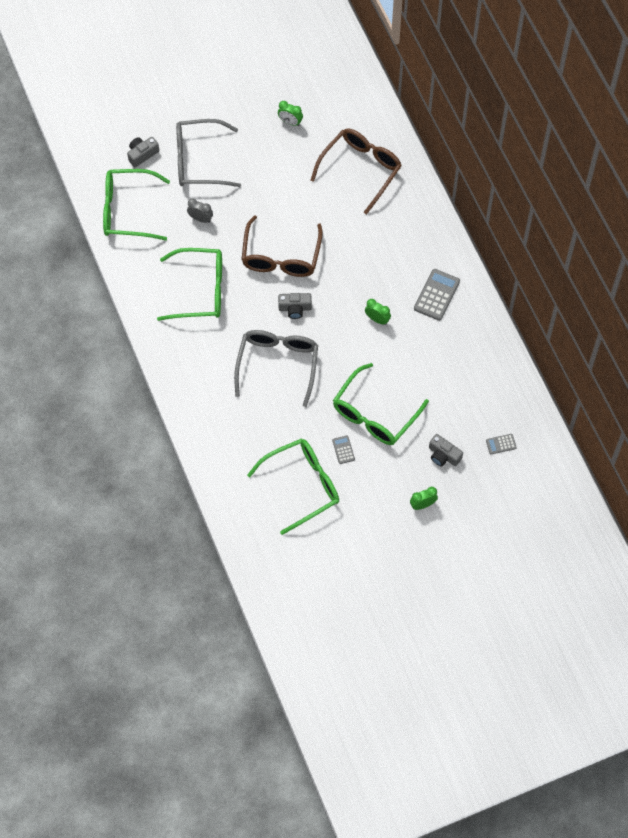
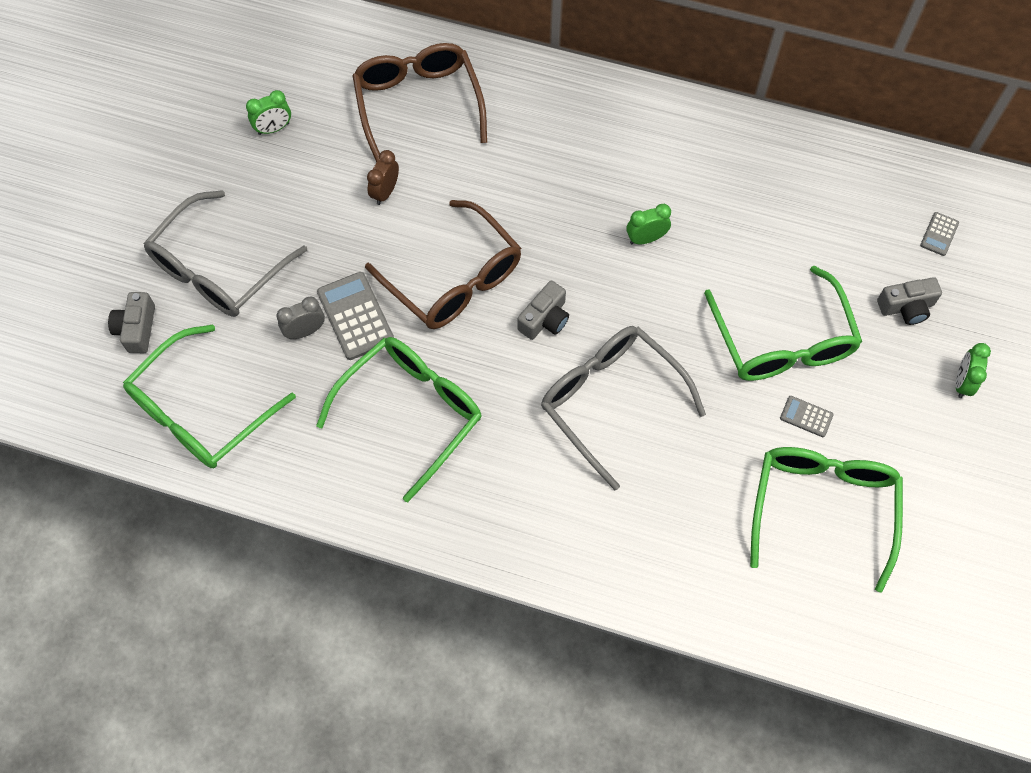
camera: 50 degrees left, 0 degrees up
(300, 194) = (385, 192): none -> brown clock
(437, 295) = (669, 152): grey calculator -> grey calculator (355, 316)

